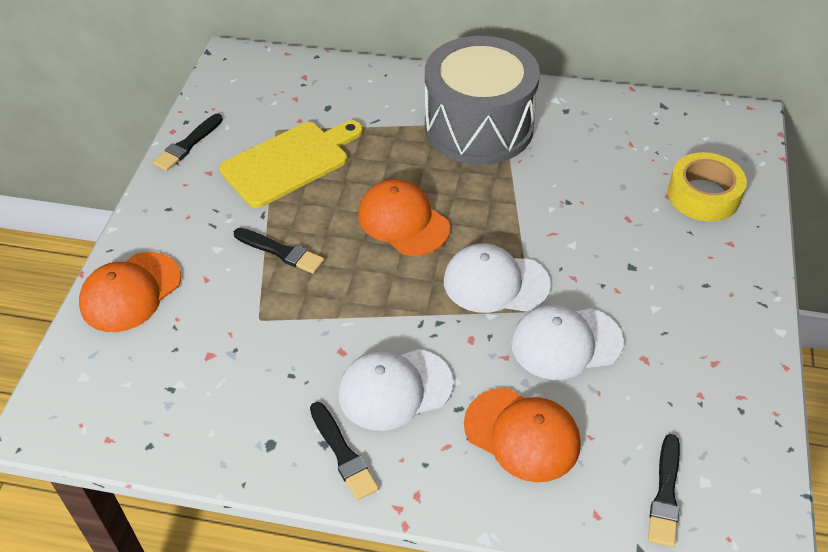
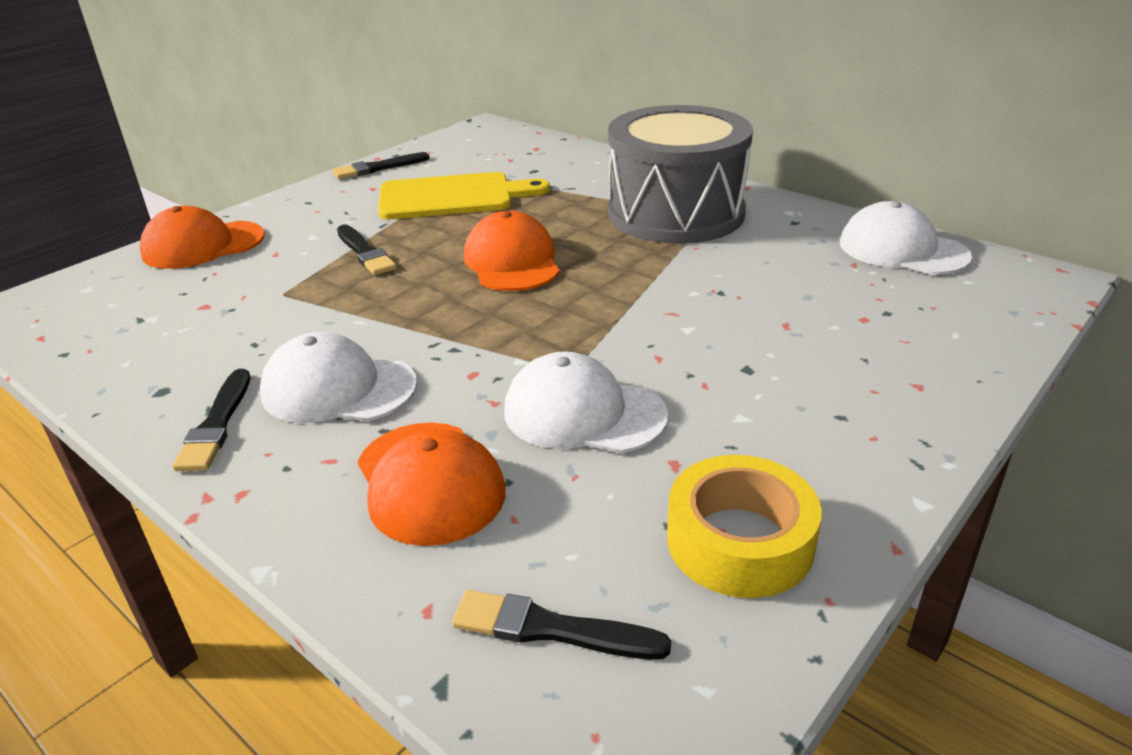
camera: 30 degrees right, 15 degrees down
(495, 283) = (557, 335): white cap -> white cap (902, 249)
(665, 494) = (551, 629): black brush -> black brush turned 60 degrees clockwise
(703, 195) = (917, 330): yellow tape -> yellow tape (739, 541)

